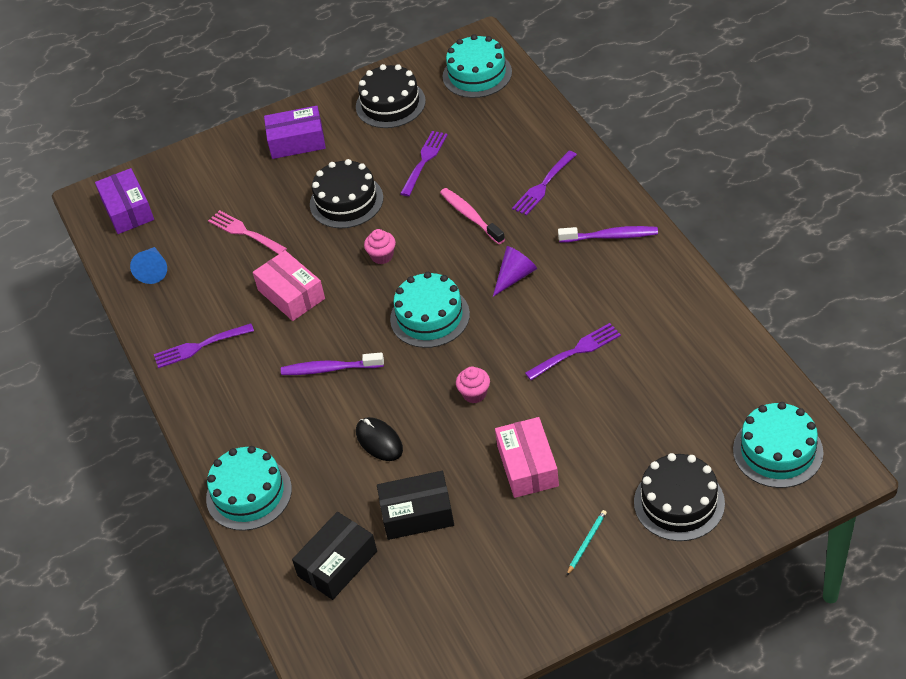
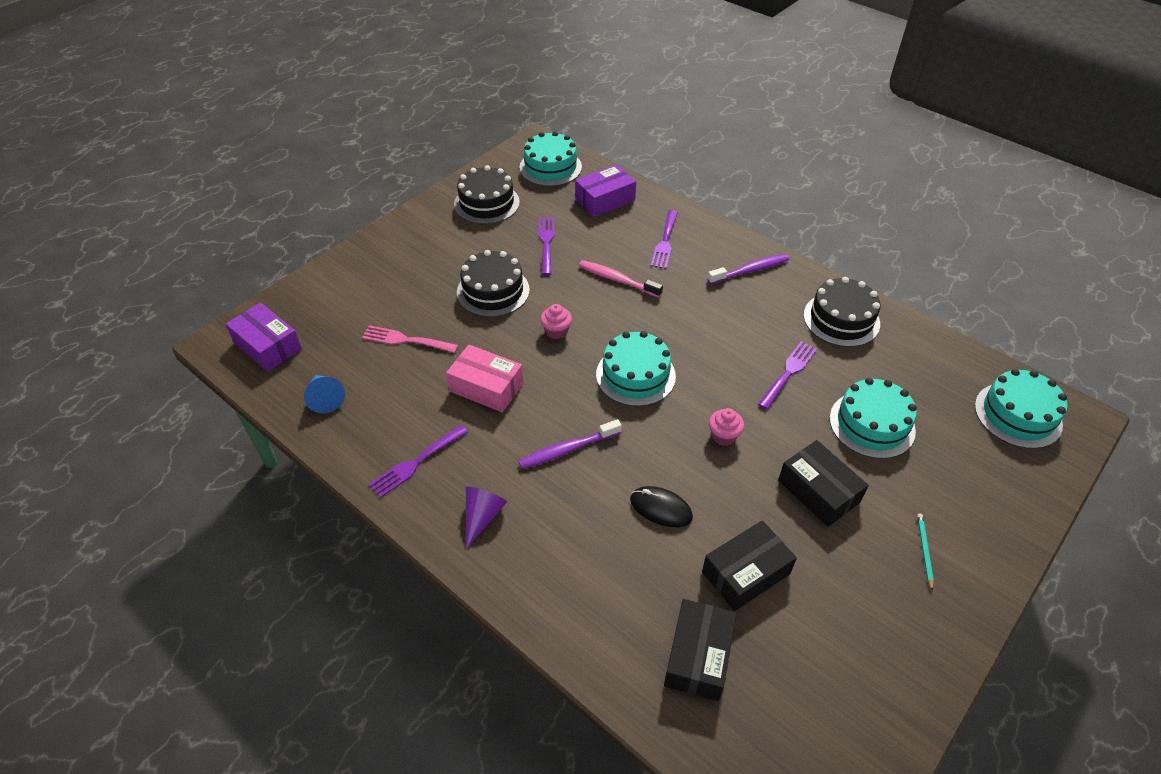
camera: 30 degrees left, 0 degrees up
(249, 493) = (556, 607): turquoise cake -> turquoise cake (872, 424)
(297, 141) = (415, 249): purple box -> purple box (605, 200)
(515, 276) = (690, 321): purple cone -> purple cone (482, 516)
(527, 466) = (818, 491): pink box -> black box
(679, 502) = (974, 486): black cake -> black cake (841, 319)

